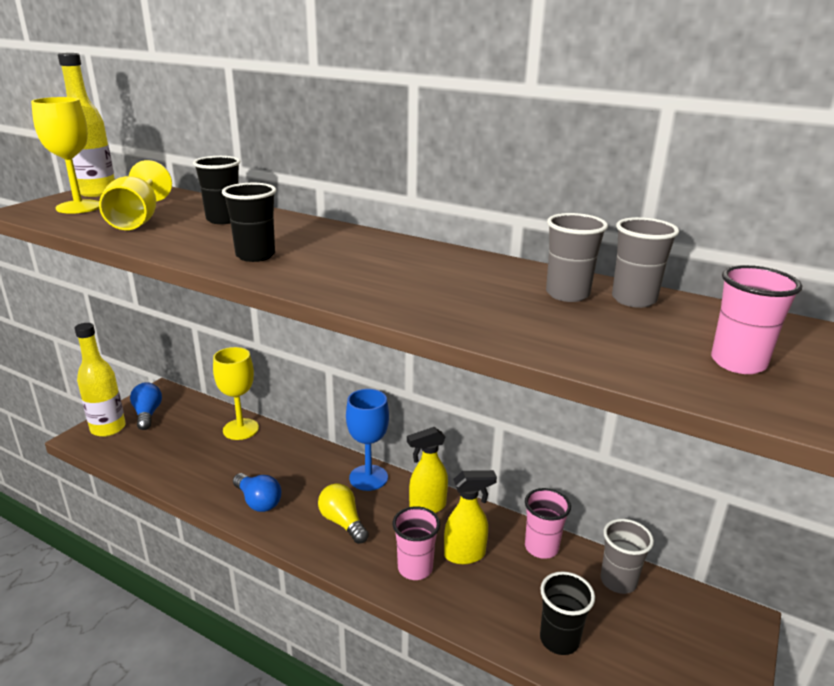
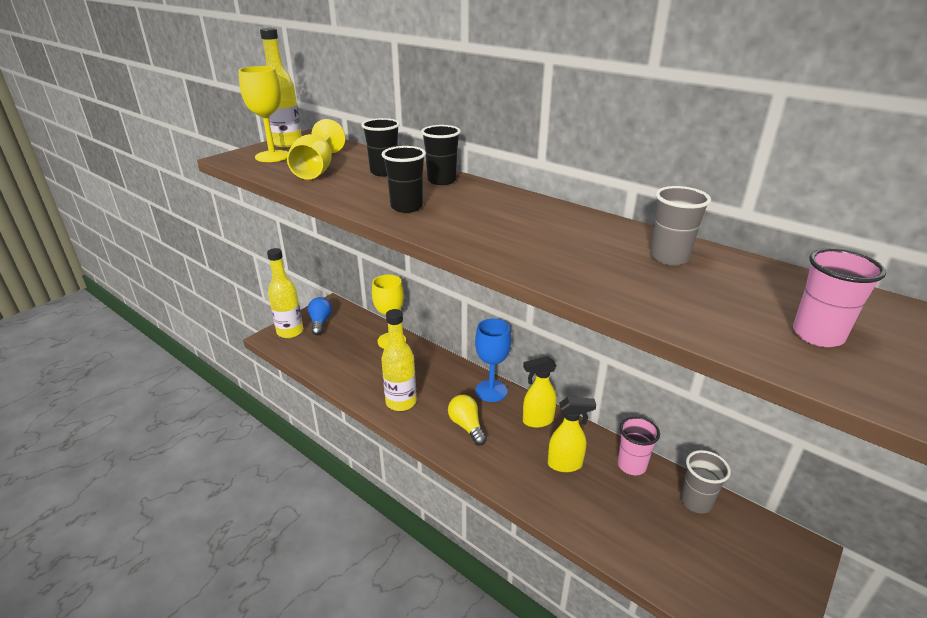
camera: 10 degrees right, 5 degrees up
(258, 501) = (401, 402): blue light bulb -> yellow bottle
(415, 568) = (522, 471): pink cup -> none
(559, 640) = (637, 545): black cup -> black cup (441, 180)
(633, 299) = (730, 266): grey cup -> none

